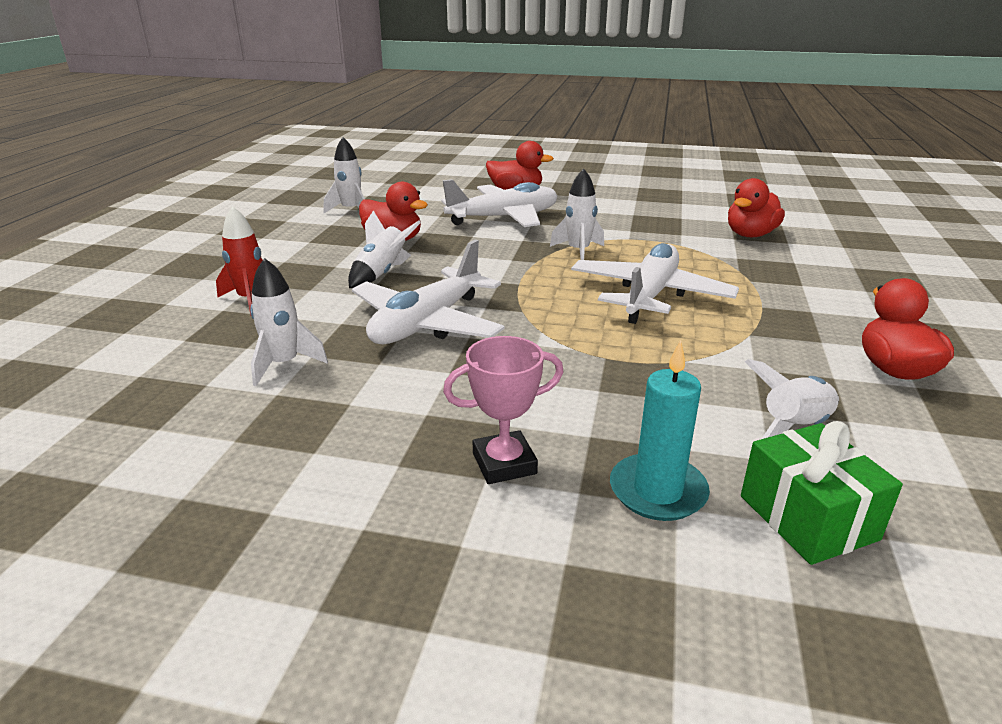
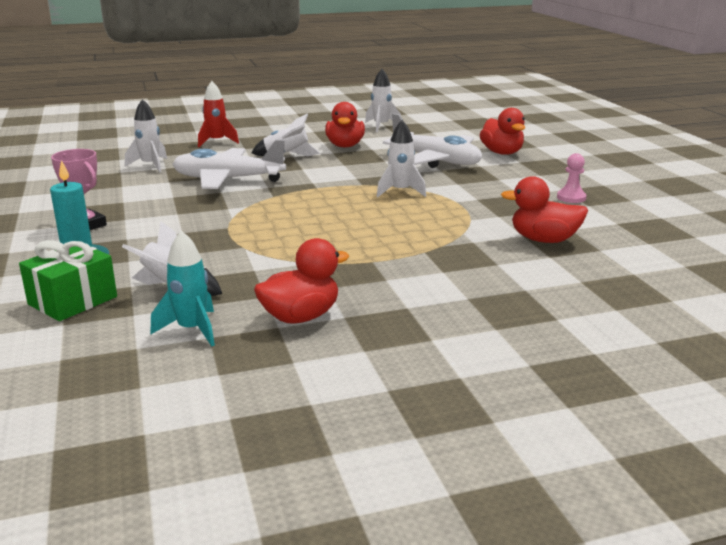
camera: 60 degrees right, 5 degrees down
(649, 296) = (344, 224): white plane -> none
(660, 203) = (571, 197): none -> pink pawn
(920, 438) = (192, 330): none -> turquoise rocket

